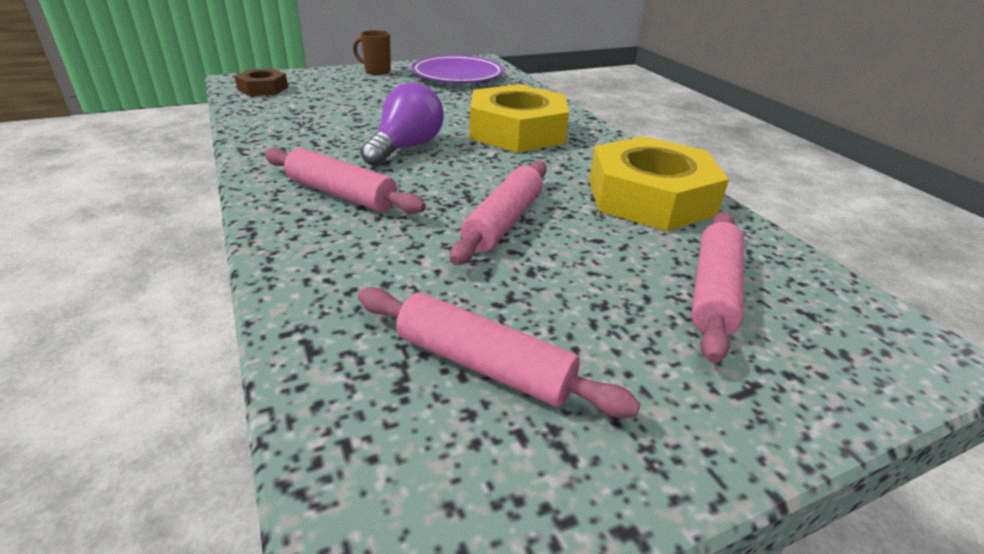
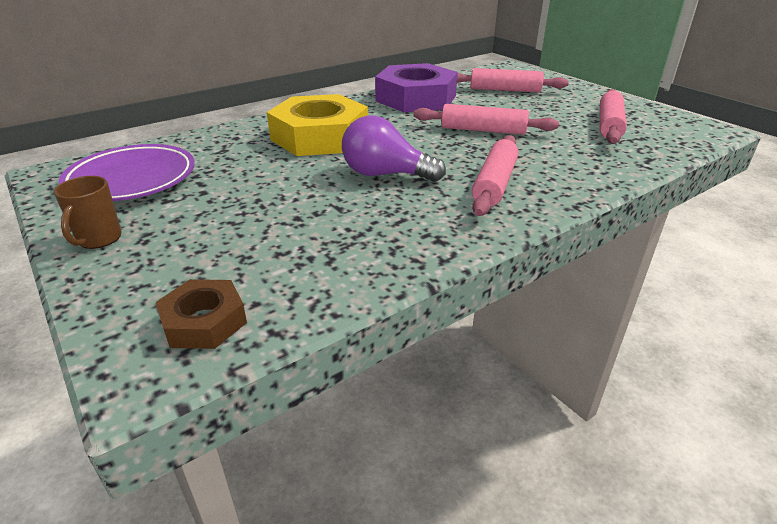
camera: 100 degrees left, 0 degrees up
(650, 197) = (416, 98): yellow nut -> purple nut

